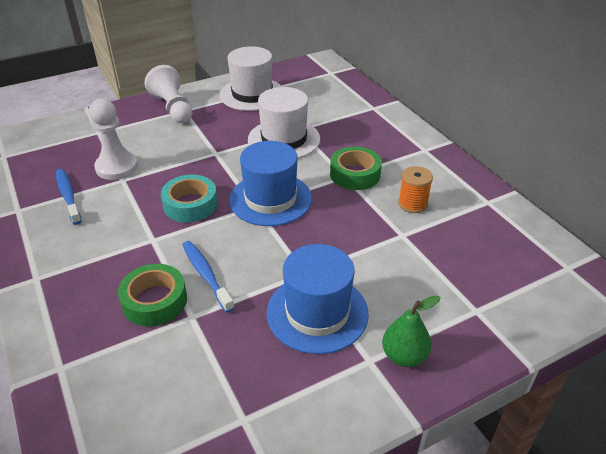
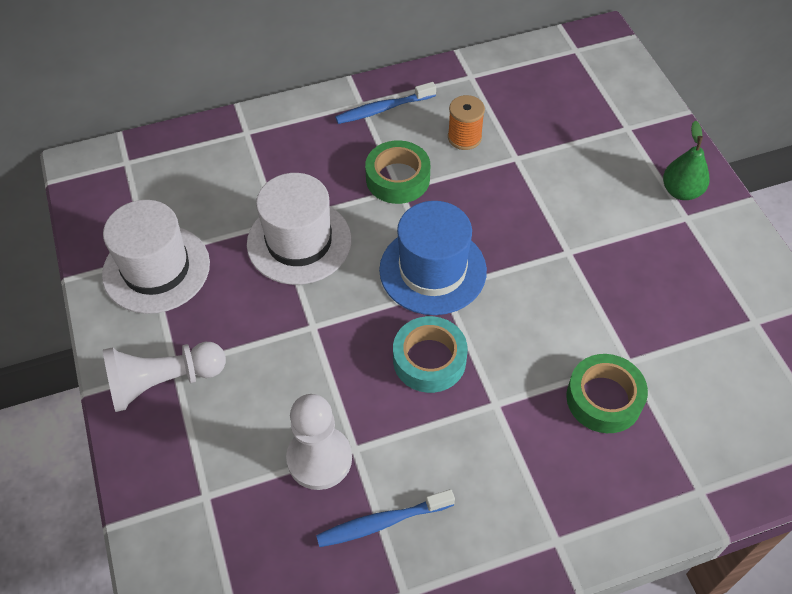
camera: 80 degrees left, 15 degrees up
(206, 275) = (564, 345): blue toothbrush -> blue toothbrush (383, 109)
(317, 312) = (626, 248): blue hat -> none

